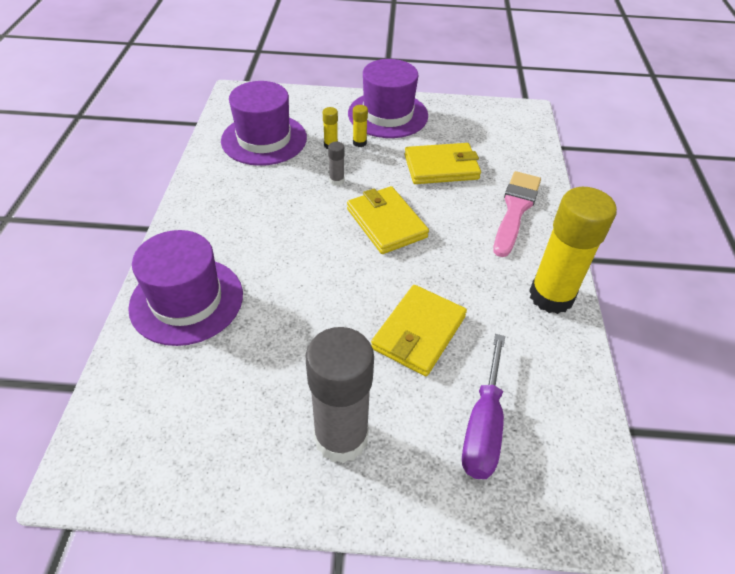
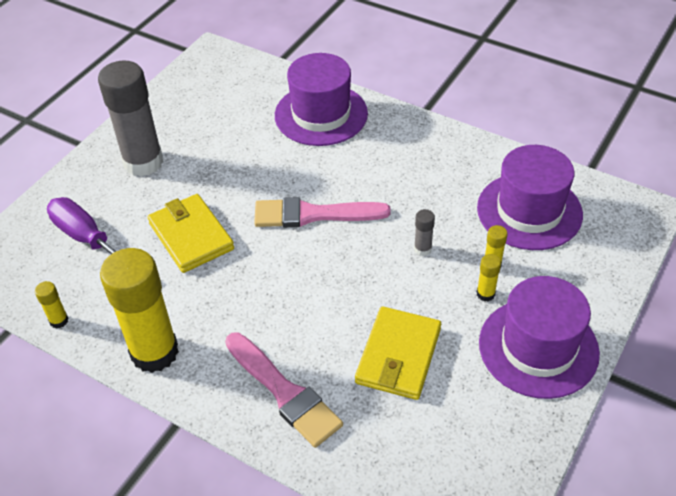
camera: 120 degrees right, 0 degrees up
(337, 254) = (313, 214): none -> pink brush
(386, 223) = (333, 265): yellow wallet -> none
(585, 386) = (59, 320): none -> yellow glue stick

